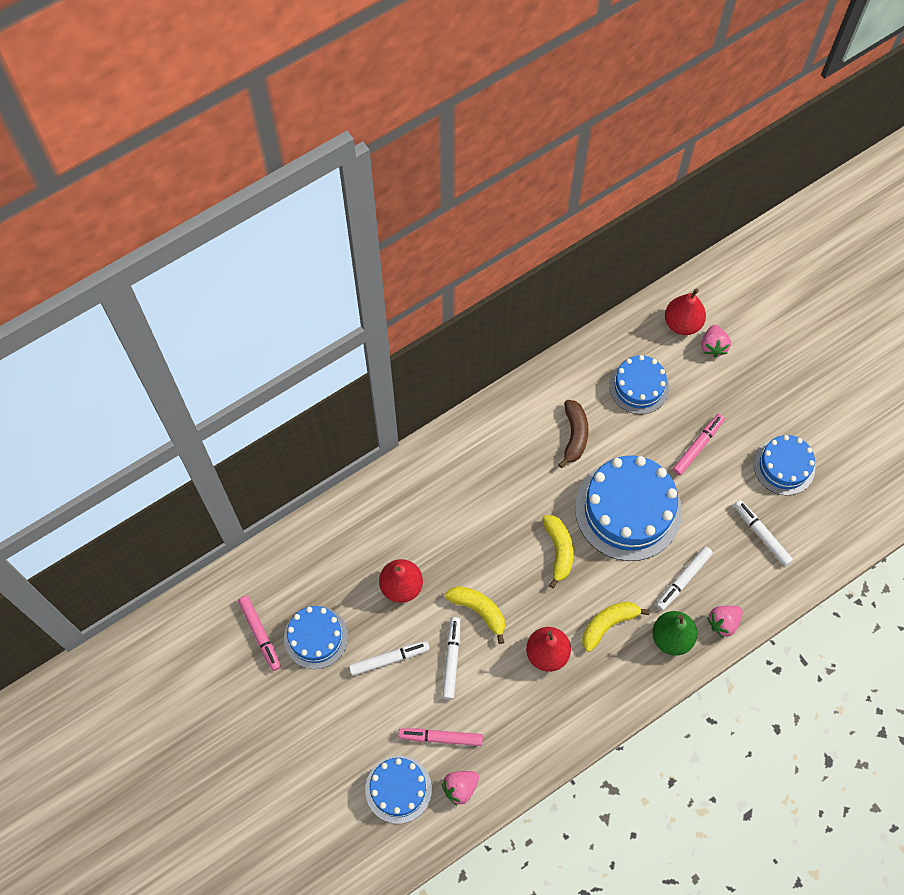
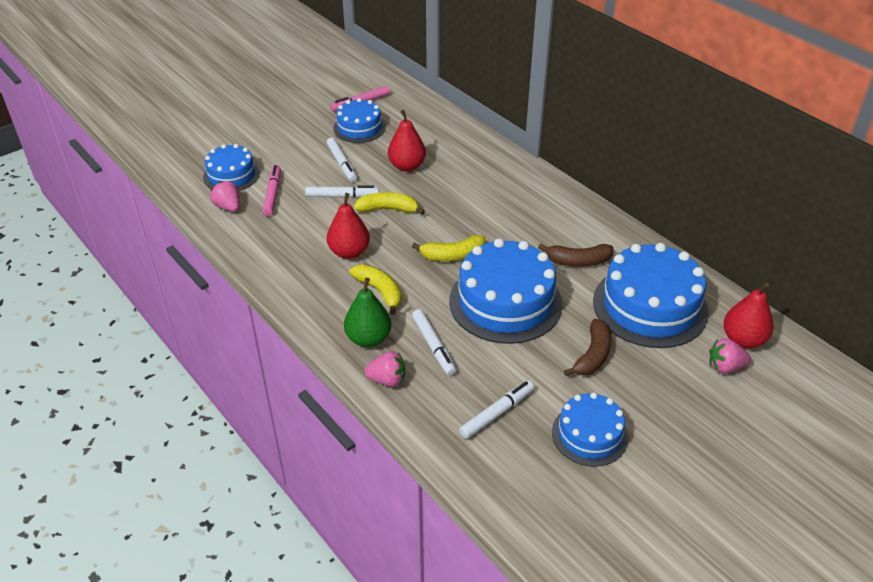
camera: 85 degrees right, 25 degrees down
(479, 610) = (388, 209): yellow banana -> yellow banana turned 120 degrees counterclockwise
(639, 386) = (650, 306): blue cake -> blue cake, size x1.72
(683, 579) = (433, 346): white marker -> white marker turned 150 degrees counterclockwise
(698, 446) = (593, 355): pink marker -> brown banana
(723, 623) = (387, 380): pink strawberry -> pink strawberry turned 135 degrees clockwise

